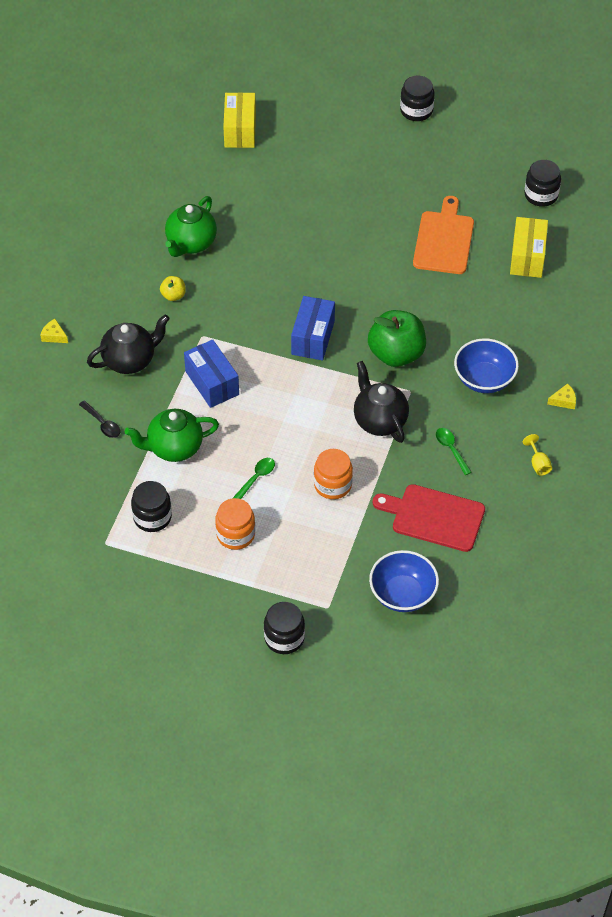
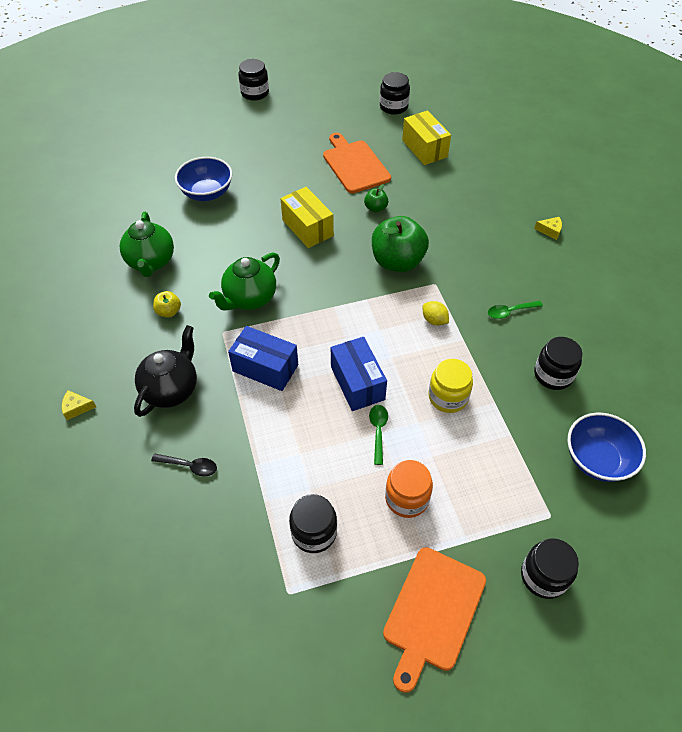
camera: 35 degrees left, 0 degrees up
(174, 448) = (279, 448): green teapot -> green teapot (249, 299)
(189, 611) = (433, 612): none -> orange cutting board
(240, 130) = (126, 161): yellow box -> yellow box (307, 228)
(313, 338) = (320, 284): blue box -> blue box (357, 383)
(333, 485) = (448, 397): orange jar -> yellow jar
(379, 420) = (434, 320): black teapot -> yellow lemon
(423, 294) = (375, 208): none -> green apple
(434, 517) = (553, 375): red cutting board -> black jar
(451, 449) = (510, 312): green spoon -> green spoon turned 45 degrees counterclockwise
(484, 379) = (480, 245): blue bowl -> blue bowl (207, 193)
(538, 464) = (582, 286): yellow goblet -> none
(564, 400) = (550, 230): yellow cheese -> yellow cheese turned 60 degrees clockwise

